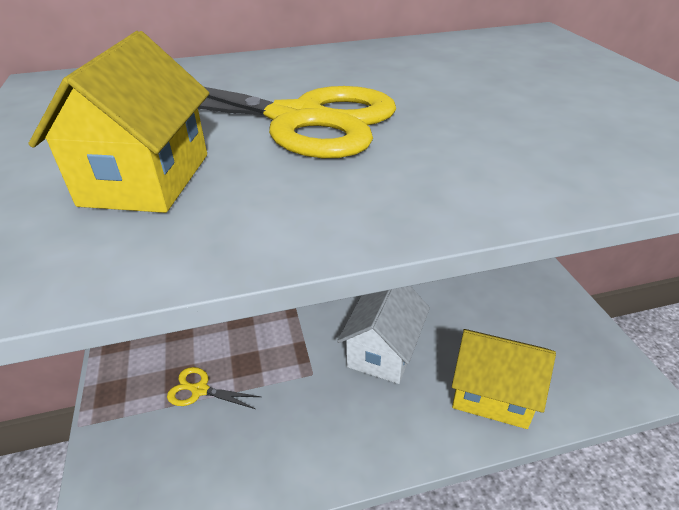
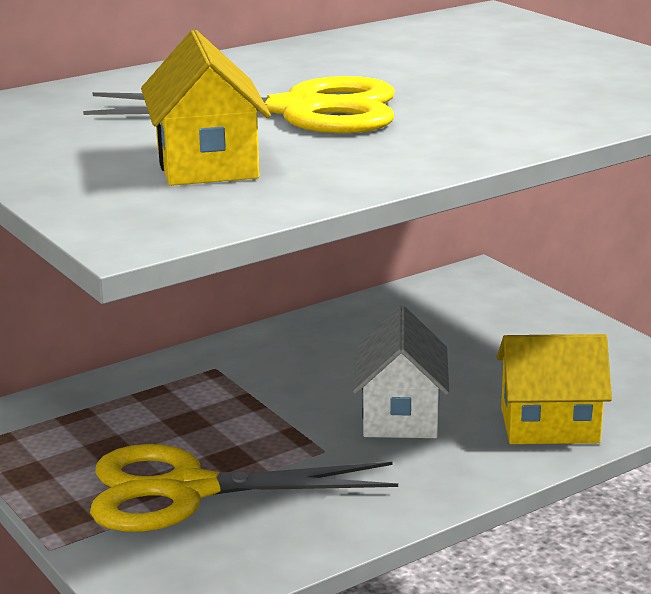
camera: 20 degrees left, 15 degrees down
(200, 390) = (188, 490): yellow scissors -> yellow scissors, size x2.41

